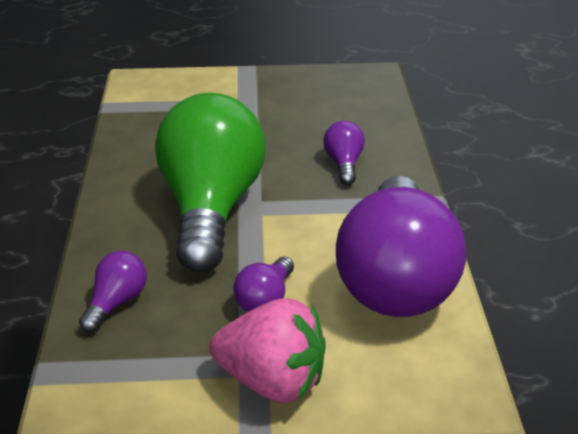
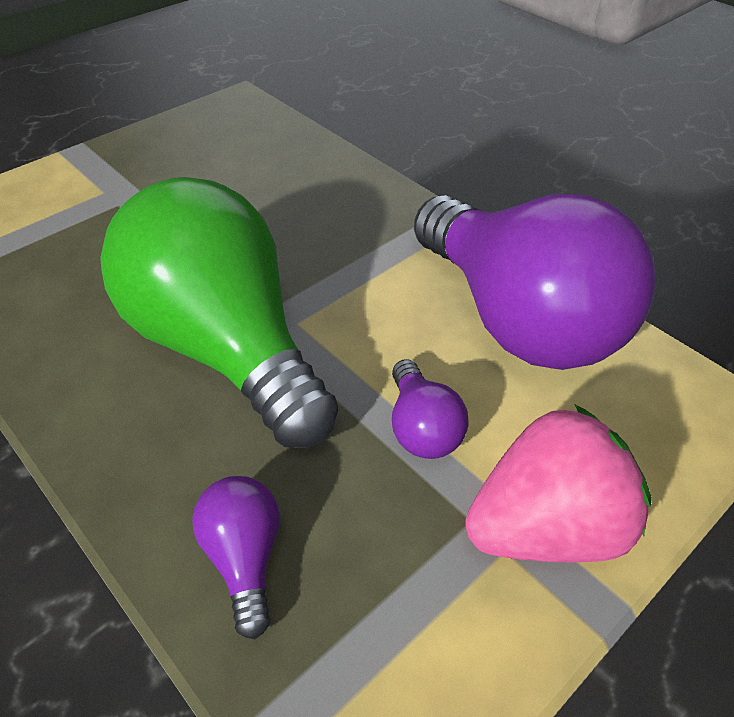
camera: 40 degrees left, 10 degrees up
(344, 164) = (319, 215): purple light bulb -> none

